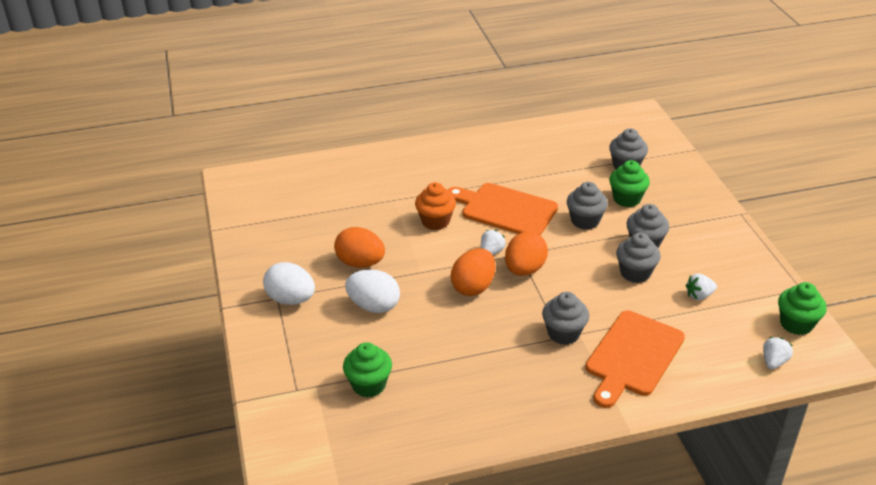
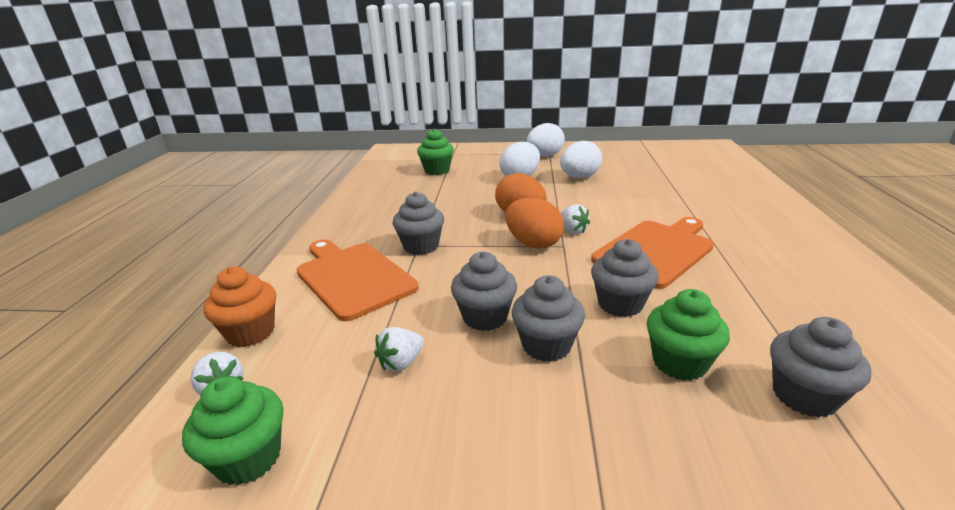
camera: 110 degrees right, 10 degrees down
(360, 263) = (579, 177): orange egg -> white egg
(435, 221) = (637, 211): orange cupcake -> orange cupcake (251, 332)
(699, 295) = (401, 362): white strawberry -> white strawberry turned 135 degrees counterclockwise

